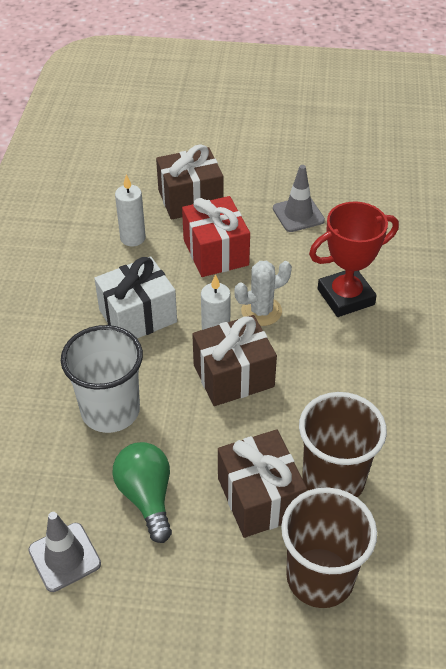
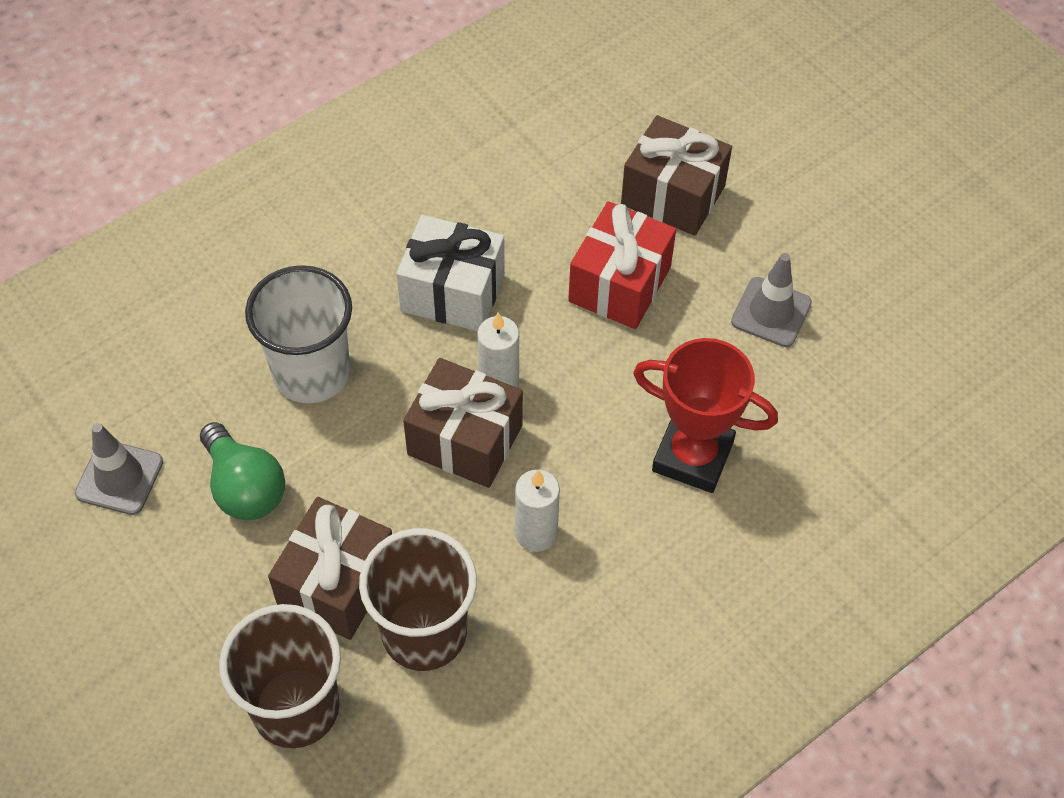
camera: 45 degrees right, 10 degrees up
(133, 238) = (554, 195): white candle -> white candle (536, 533)
(147, 496) = (244, 487): green light bulb -> green light bulb turned 120 degrees clockwise
(261, 311) = (581, 394): white cactus -> none

